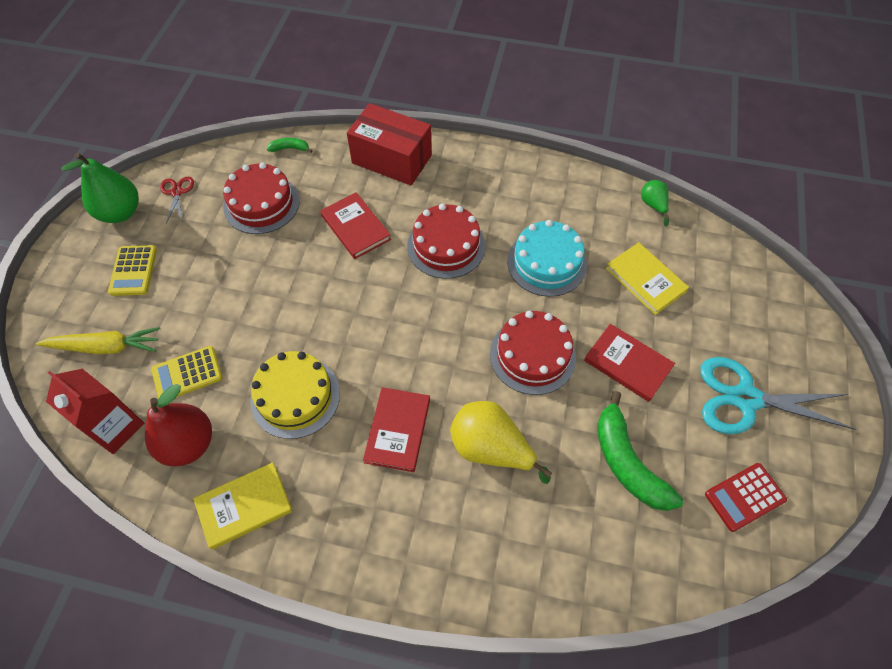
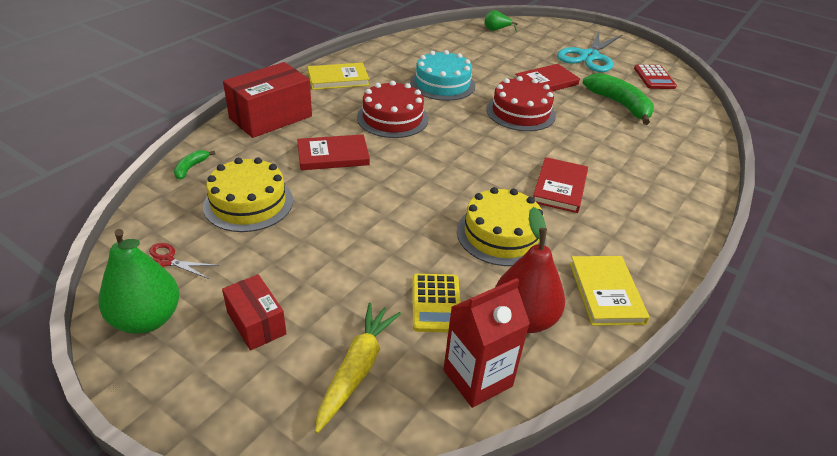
camera: 70 degrees left, 20 degrees down
(133, 271) = (256, 323): yellow calculator -> red box
(261, 204) = (248, 203): red cake -> yellow cake
(398, 430) = (560, 187): red book -> red book turned 75 degrees clockwise
(491, 449) = (592, 151): yellow pear -> none
(627, 462) = (620, 105): green banana -> green banana turned 120 degrees counterclockwise
(645, 280) = (483, 56): yellow book -> yellow book (338, 79)
(653, 205) = (423, 35): green pear -> green pear (496, 30)

